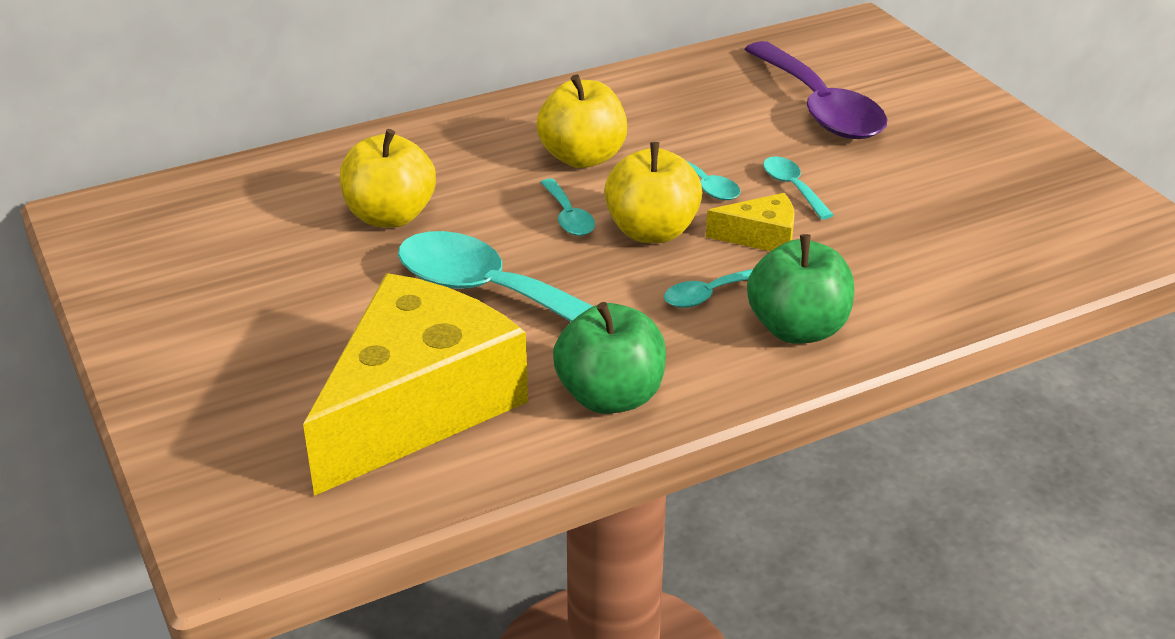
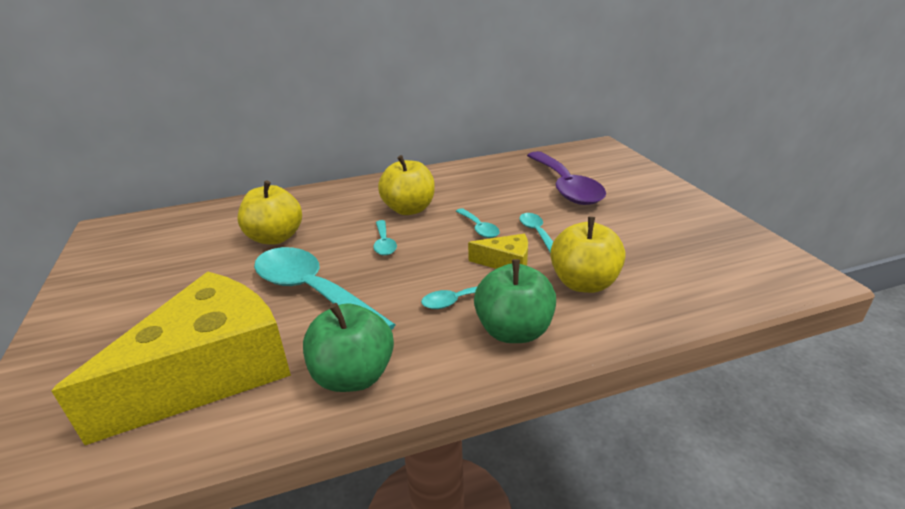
camera: 10 degrees right, 5 degrees down
(652, 231) = (434, 255): yellow apple -> yellow apple (584, 283)

